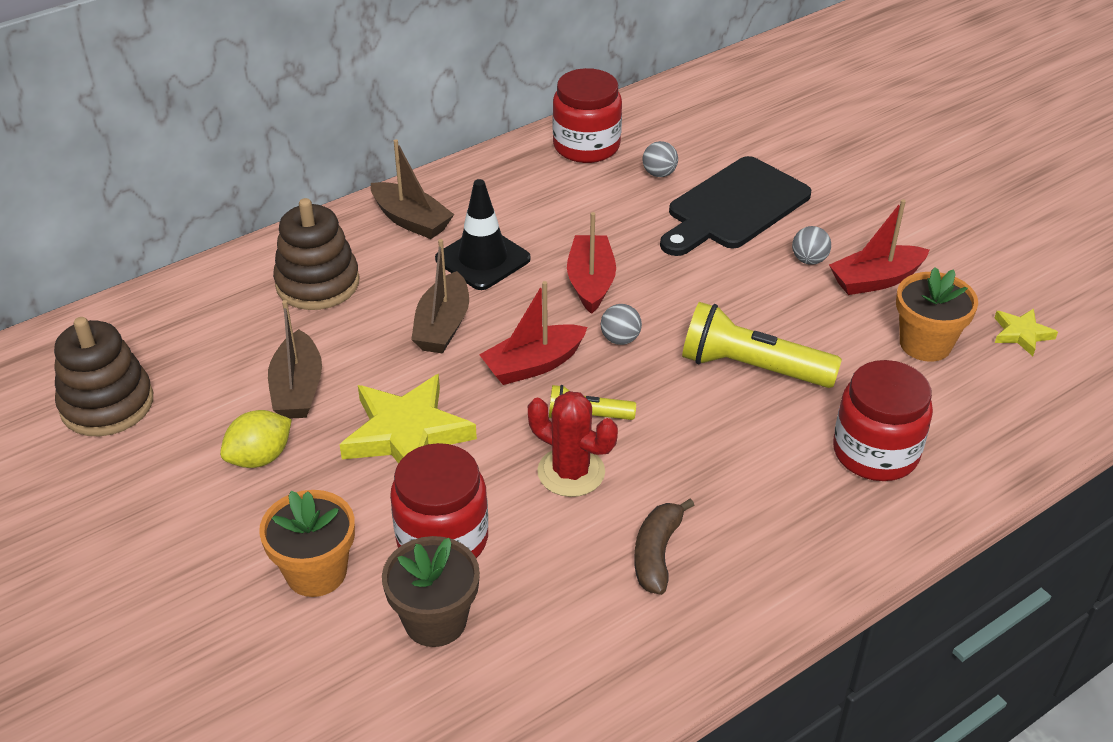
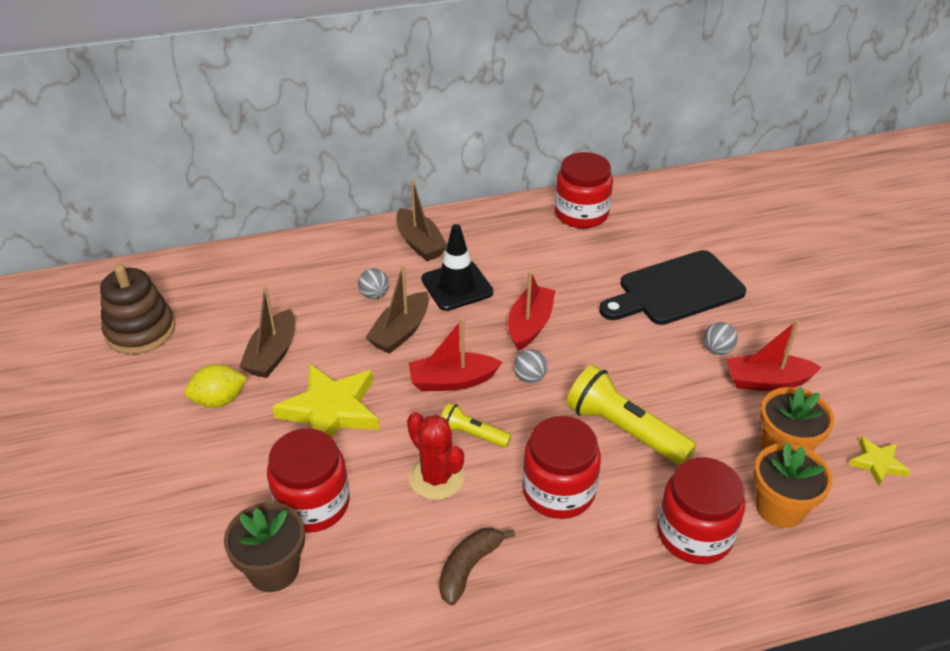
camera: 20 degrees right, 0 degrees up
(316, 572) = (210, 502): orange flower pot -> orange flower pot (780, 508)
(317, 283) = (328, 276): brown stacking toy -> none
(659, 173) = (628, 249): grey ball -> grey ball (374, 295)
(713, 449) = (558, 491): none -> red jar

